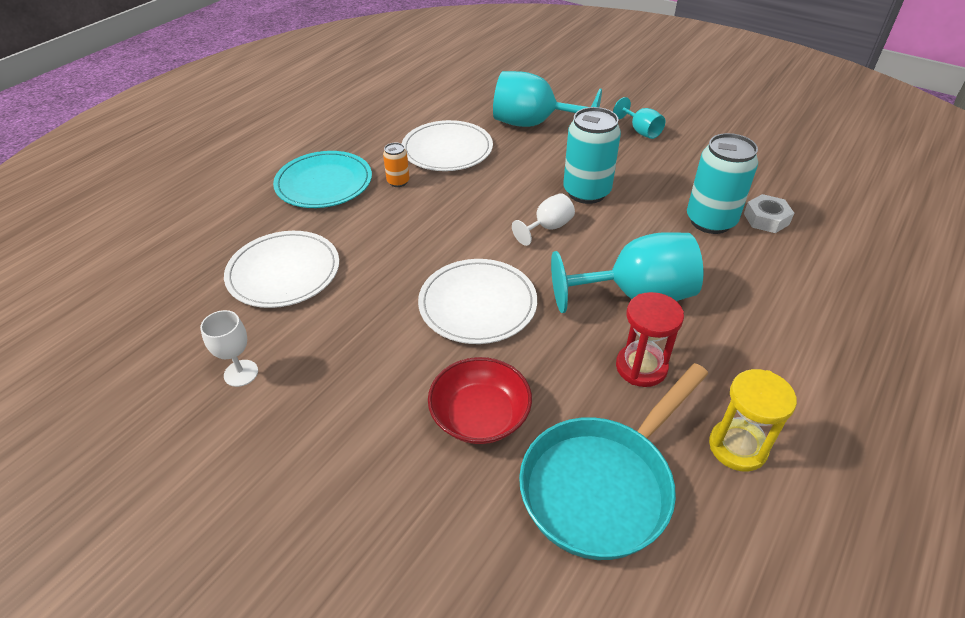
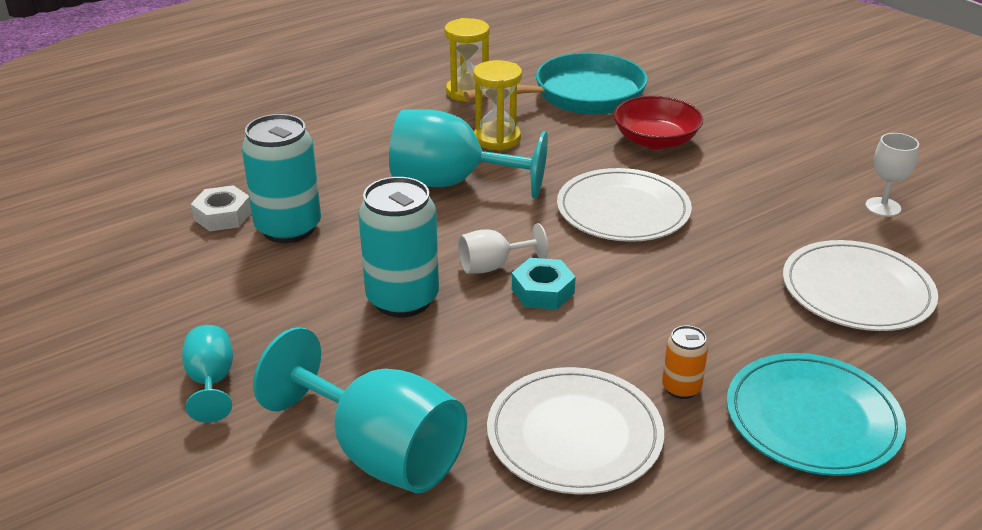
camera: 160 degrees left, 10 degrees down
(504, 218) = (543, 291): none -> turquoise nut
(641, 367) = (497, 139): red hourglass -> yellow hourglass

